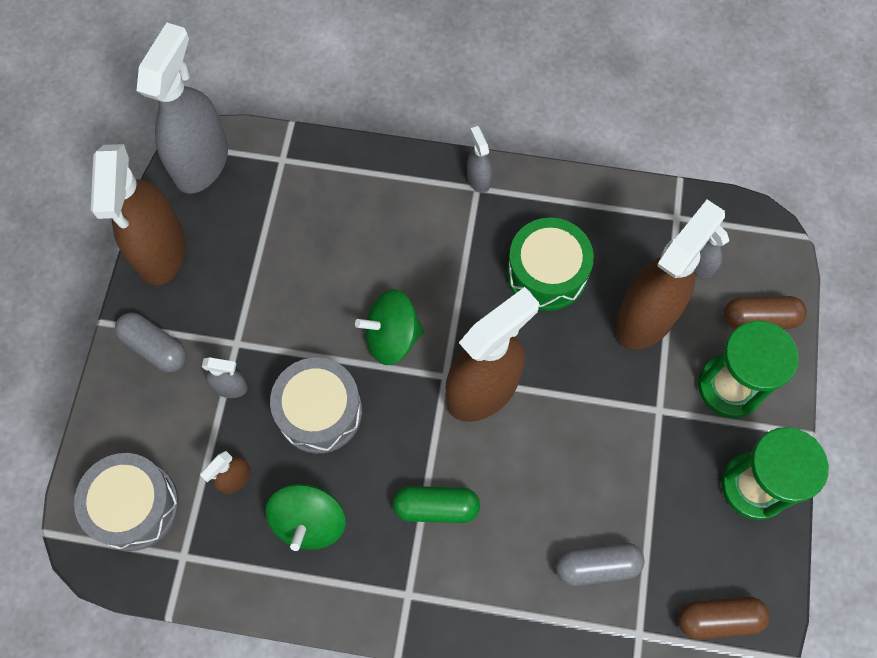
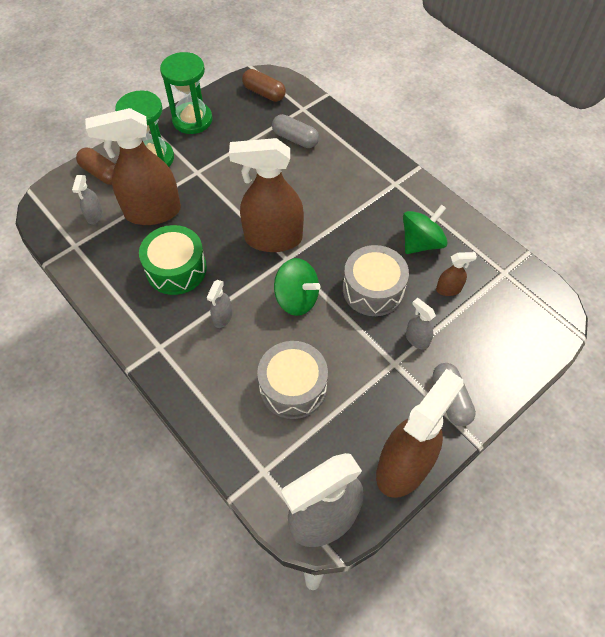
camera: 140 degrees left, 10 degrees down
(134, 506) = (519, 315): grey drum -> grey drum (293, 387)
(436, 507) = (348, 206): green capsule -> none
(478, 179) = (152, 352): grey spray bottle -> grey spray bottle (222, 317)

